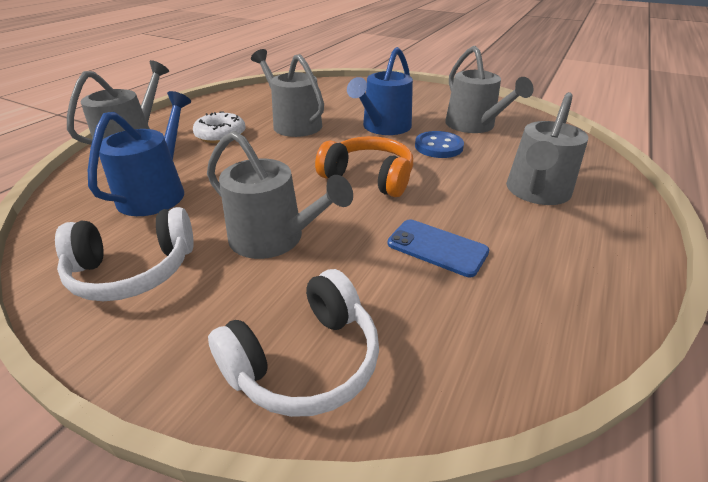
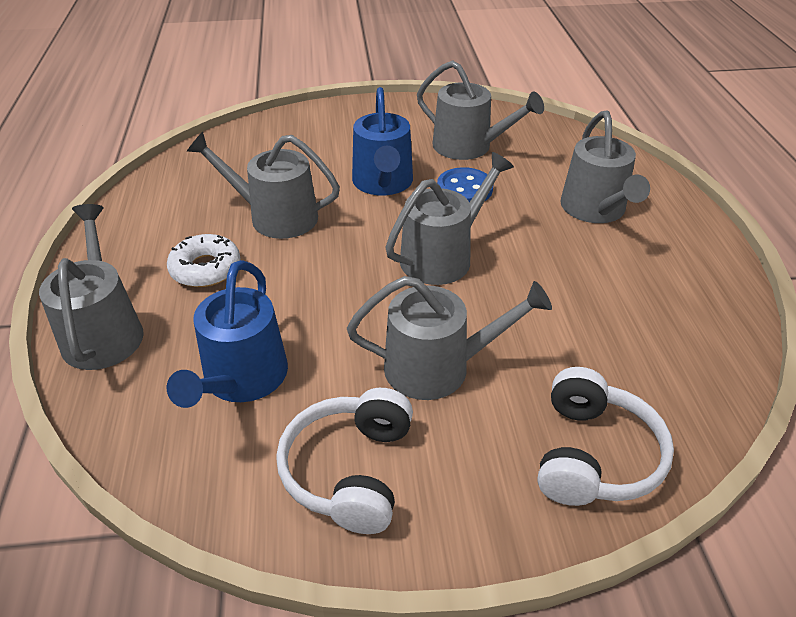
camera: 35 degrees left, 5 degrees up
(134, 270) = (350, 471): white headphones -> white headphones turned 150 degrees clockwise
(156, 192) = (241, 379): blue watering can -> blue watering can turned 150 degrees counterclockwise
(368, 178) = (442, 256): orange headphones -> grey watering can
(437, 248) = (578, 305): blue phone -> none

